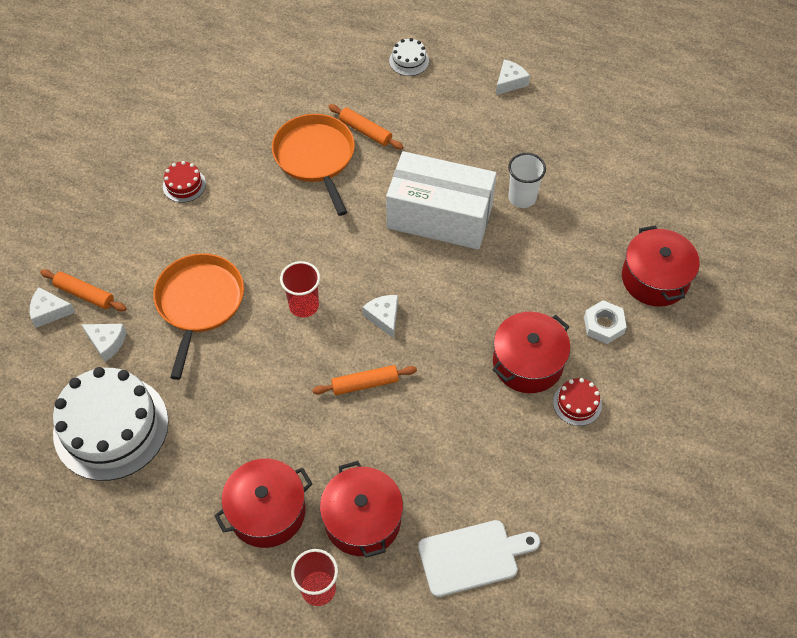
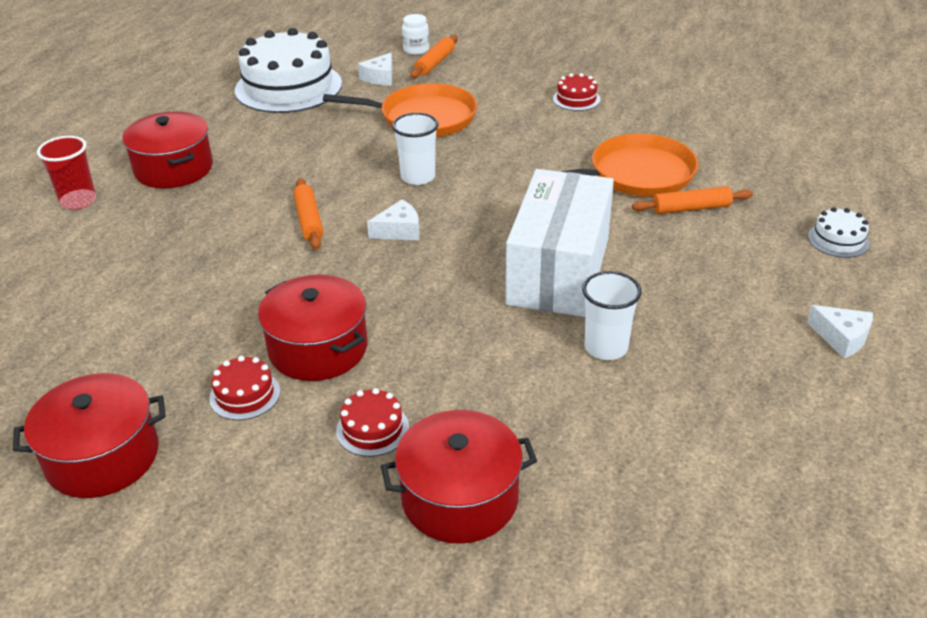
camera: 90 degrees right, 20 degrees down
(49, 311) = (416, 50): white cheese -> white jar
(304, 305) = (418, 177): red cup -> white cup
(362, 520) = (142, 224): red pot -> red pot (102, 457)
(365, 131) = (691, 208): orange rolling pin -> orange rolling pin turned 45 degrees clockwise
(473, 557) = (65, 300): white cutting board -> none
(604, 325) = (372, 429): white nut -> red cake

